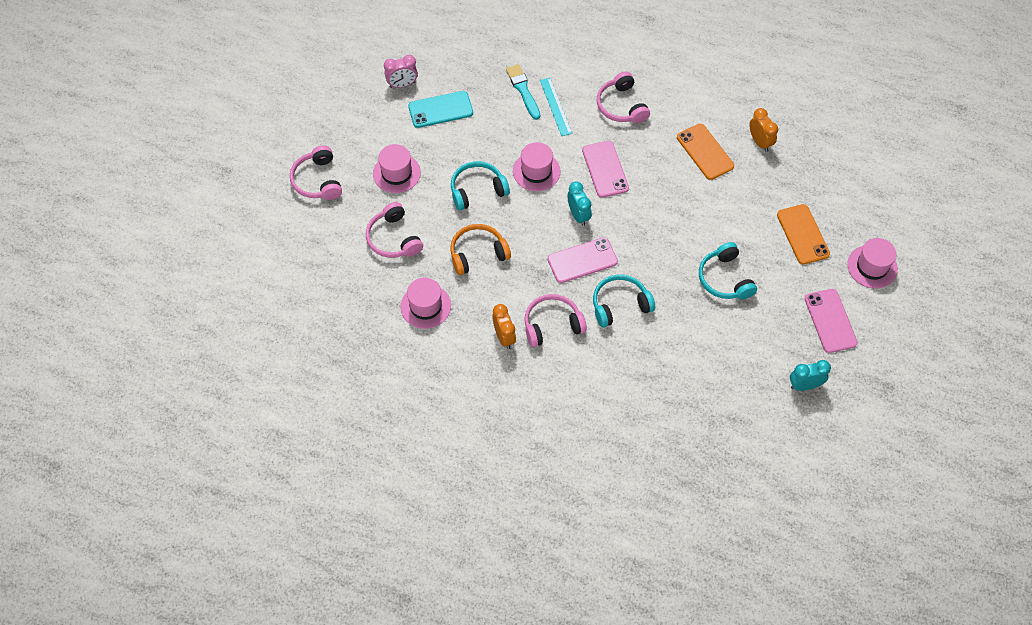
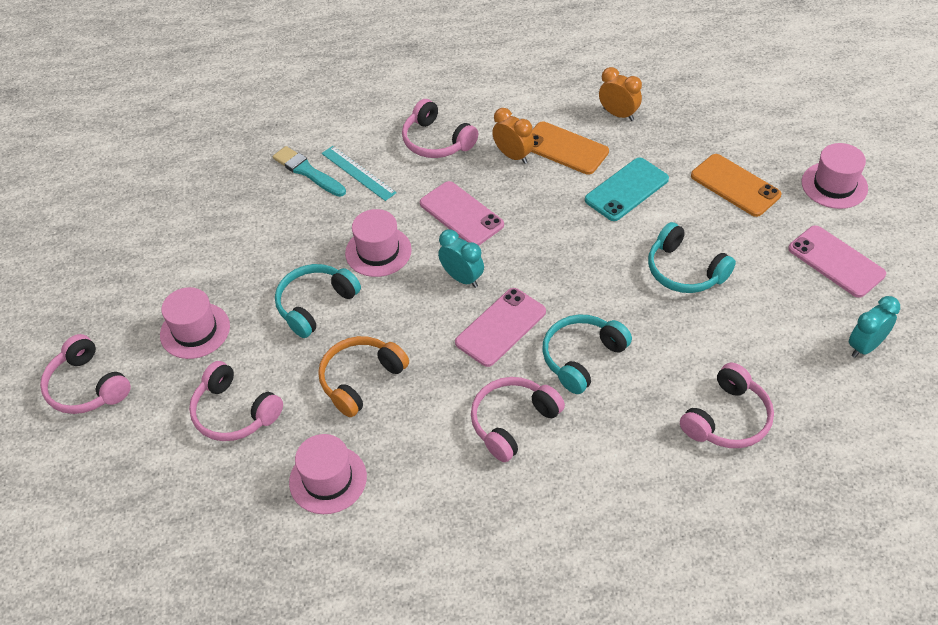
camera: 25 degrees left, 10 degrees down
(402, 84) = (147, 226): pink clock -> none
(440, 109) = (214, 234): turquoise phone -> turquoise phone (626, 189)
(504, 337) = (459, 468): orange clock -> orange clock (513, 156)
(683, 387) = (727, 418): none -> pink headphones

